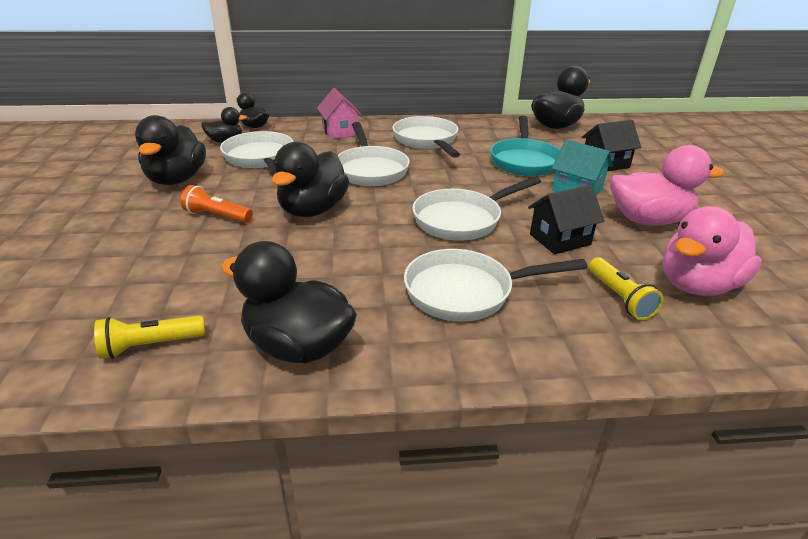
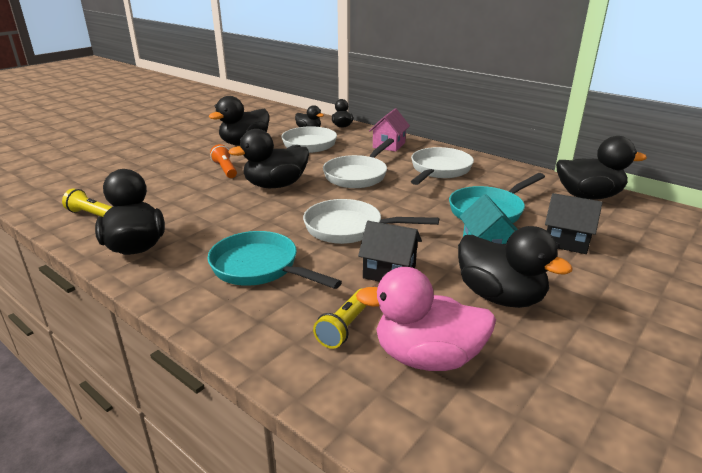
camera: 45 degrees right, 5 degrees down
(466, 292) = (260, 268): white pan -> turquoise pan
(648, 220) = (500, 297): pink duck -> black duck

